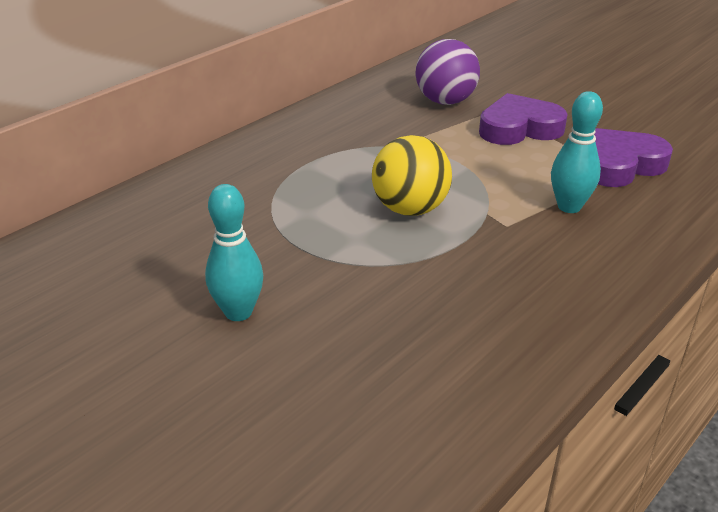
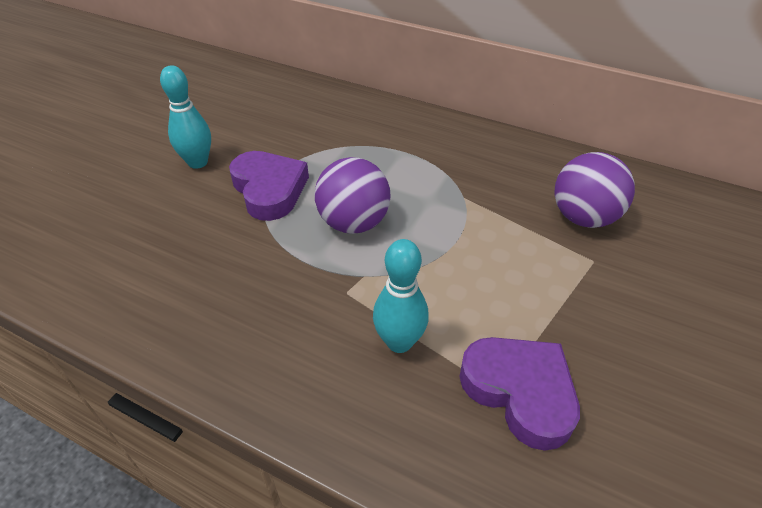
camera: 75 degrees right, 10 degrees up
(410, 209) = (353, 223): yellow ball -> purple ball
(519, 128) = (559, 285): purple heart -> purple heart (269, 189)

